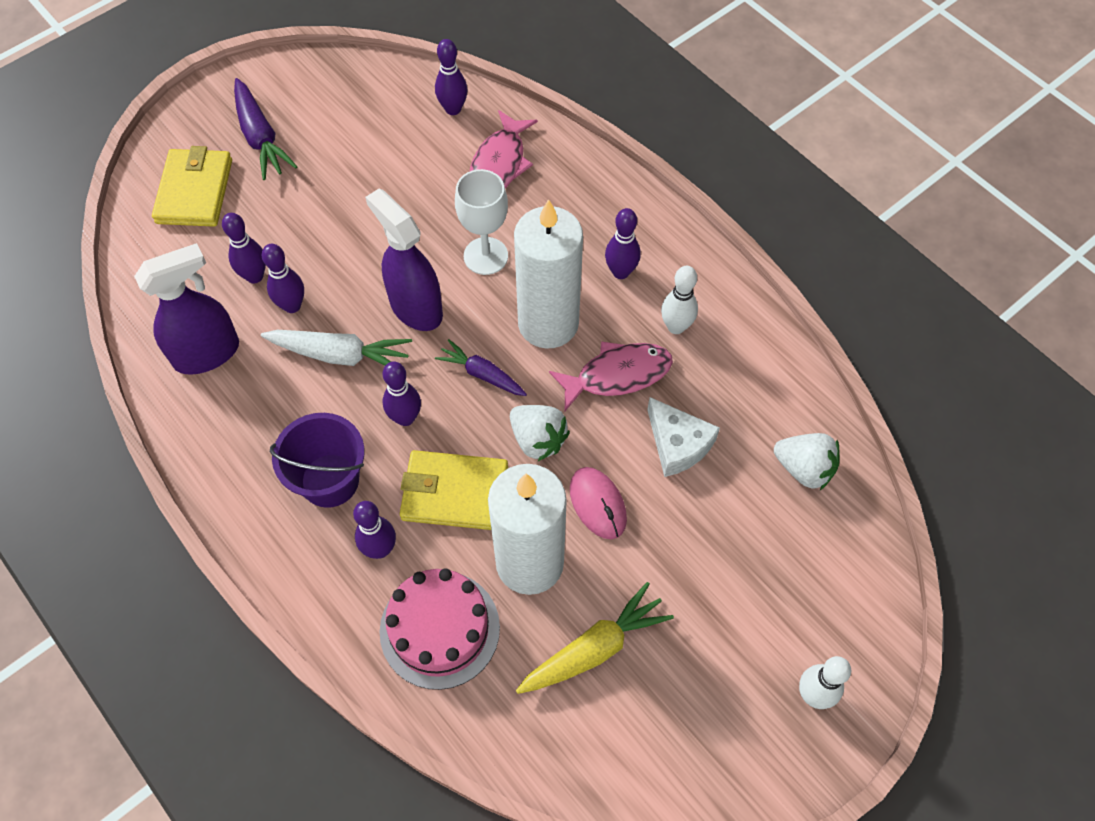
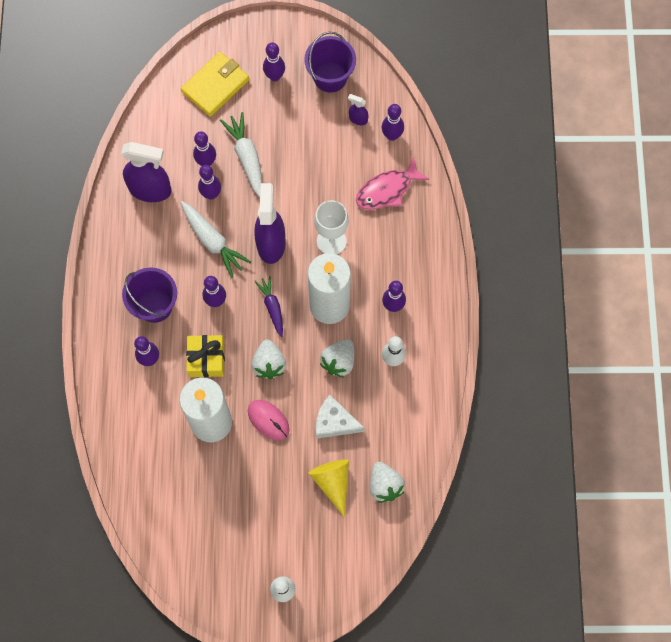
camera: 40 degrees right, 10 degrees up
(260, 137) = (274, 76): purple carrot -> purple bowling pin
(301, 238) = (246, 157): none -> white carrot
(328, 98) = (330, 77): none -> purple bucket
(399, 118) = (358, 119): none -> purple spray bottle
(439, 629) = (145, 420): pink cake -> none
(454, 493) = (206, 359): yellow wallet -> yellow gift
(594, 648) = (205, 487): yellow carrot -> none
(598, 504) = (268, 420): pink mouse -> pink mouse turned 60 degrees counterclockwise
(617, 375) = (339, 361): pink fish -> white strawberry
(677, 444) = (334, 422): white cheese -> white cheese turned 105 degrees clockwise
(742, 514) = (332, 482): none -> yellow cone

